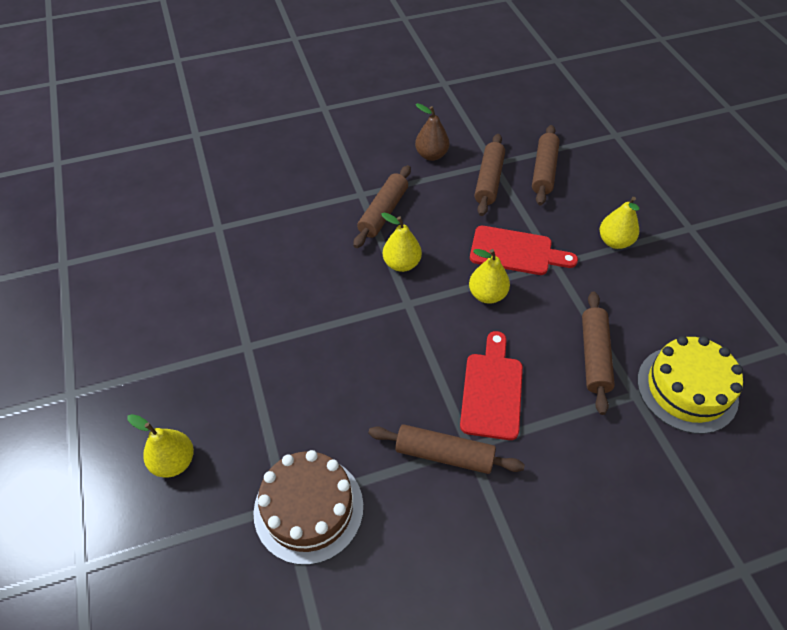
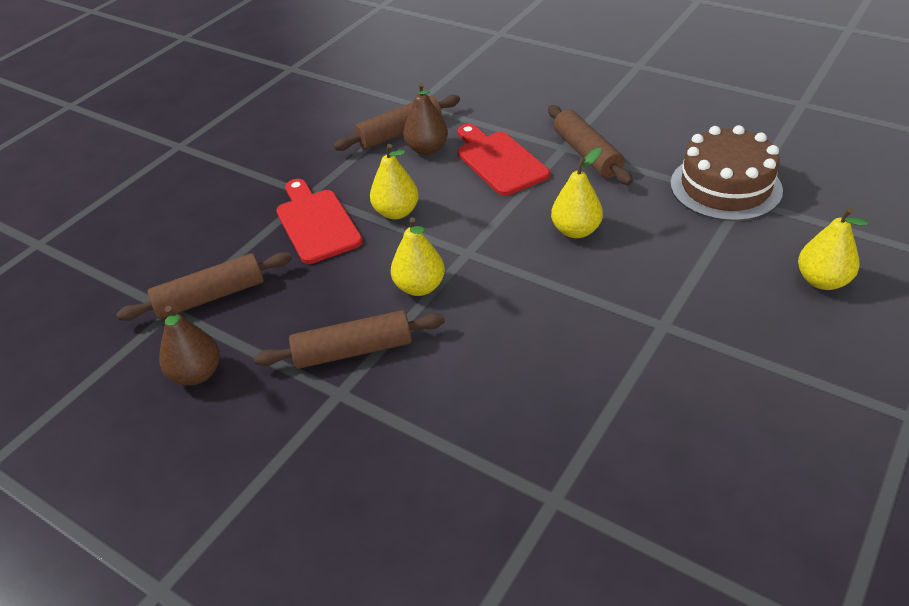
camera: 125 degrees left, 10 degrees down
(492, 390) = (499, 161): red cutting board -> red cutting board turned 90 degrees clockwise
(544, 171) = (156, 264): brown rolling pin -> none
(552, 358) = (427, 149): none -> brown pear
(614, 241) = (240, 175): yellow pear -> yellow pear (576, 230)
(687, 389) = (382, 88): yellow cake -> none

